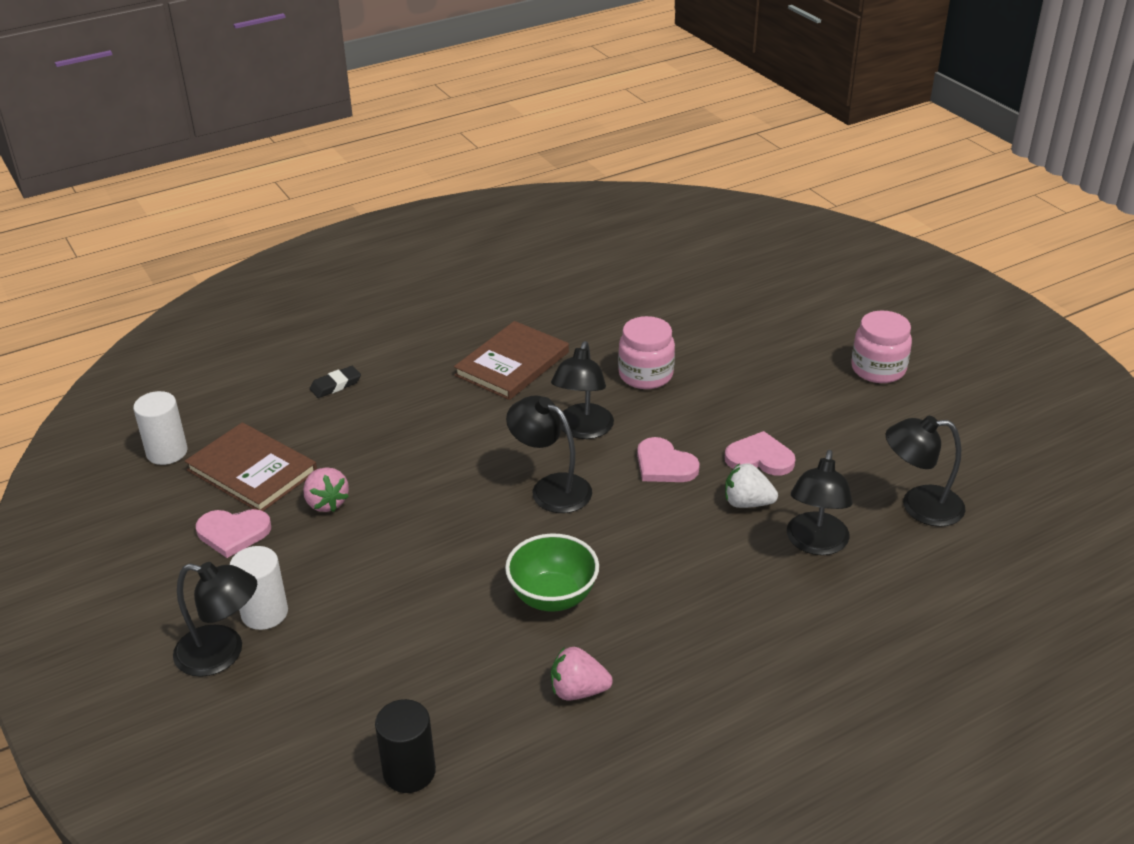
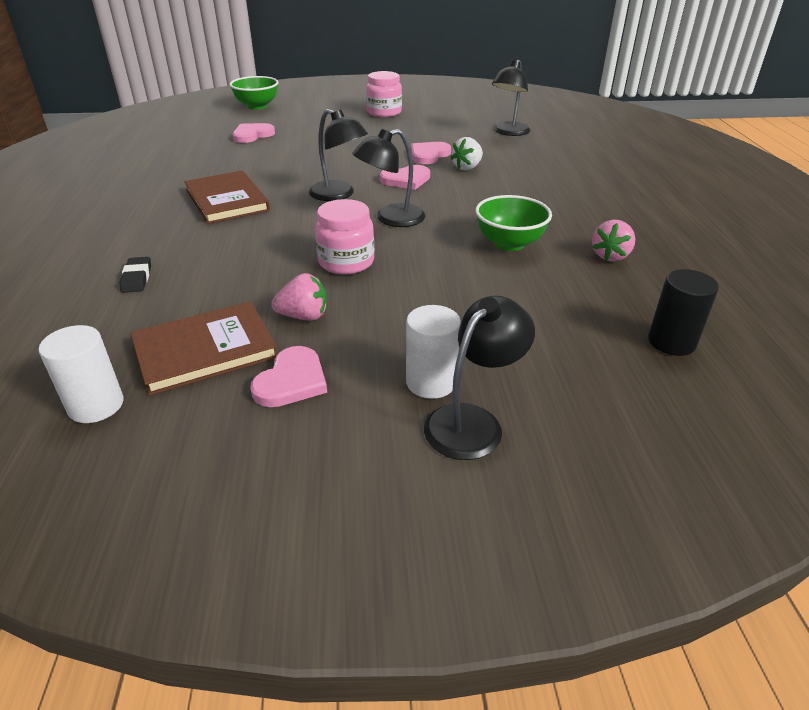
camera: 65 degrees left, 0 degrees up
(645, 375) = (306, 164): pink jar -> pink jar (346, 262)
(694, 304) = (252, 135): none -> pink heart
(789, 266) = (257, 106): none -> green bowl
(815, 544) = (519, 160): black lamp -> none

